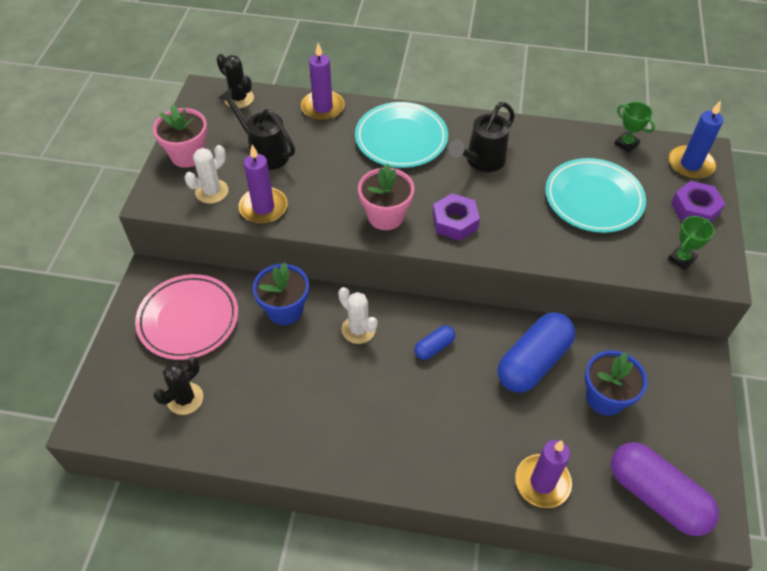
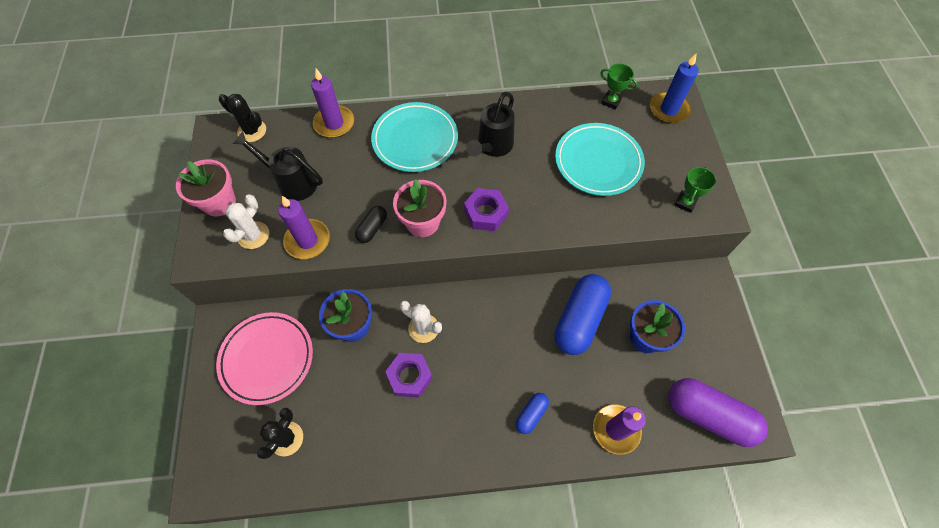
camera: 15 degrees left, 10 degrees up
(332, 210) = (372, 228): none -> black capsule
(434, 347) = (493, 328): blue capsule -> blue capsule (531, 414)
(695, 209) = (683, 151): purple nut -> purple nut (410, 376)

